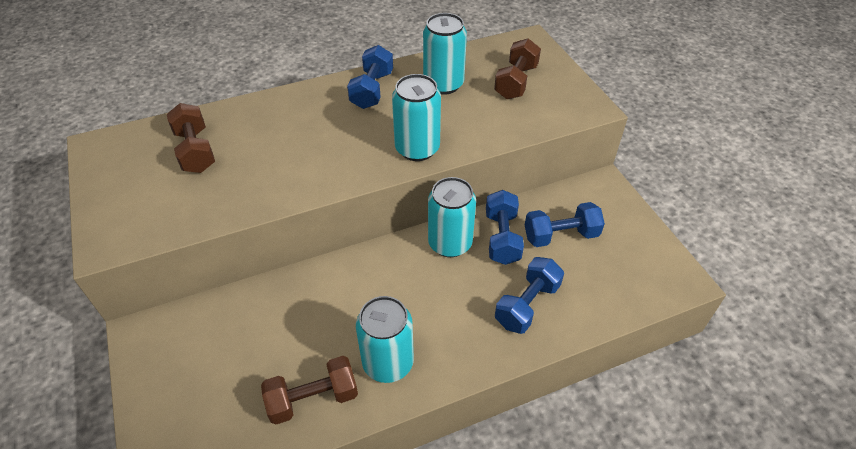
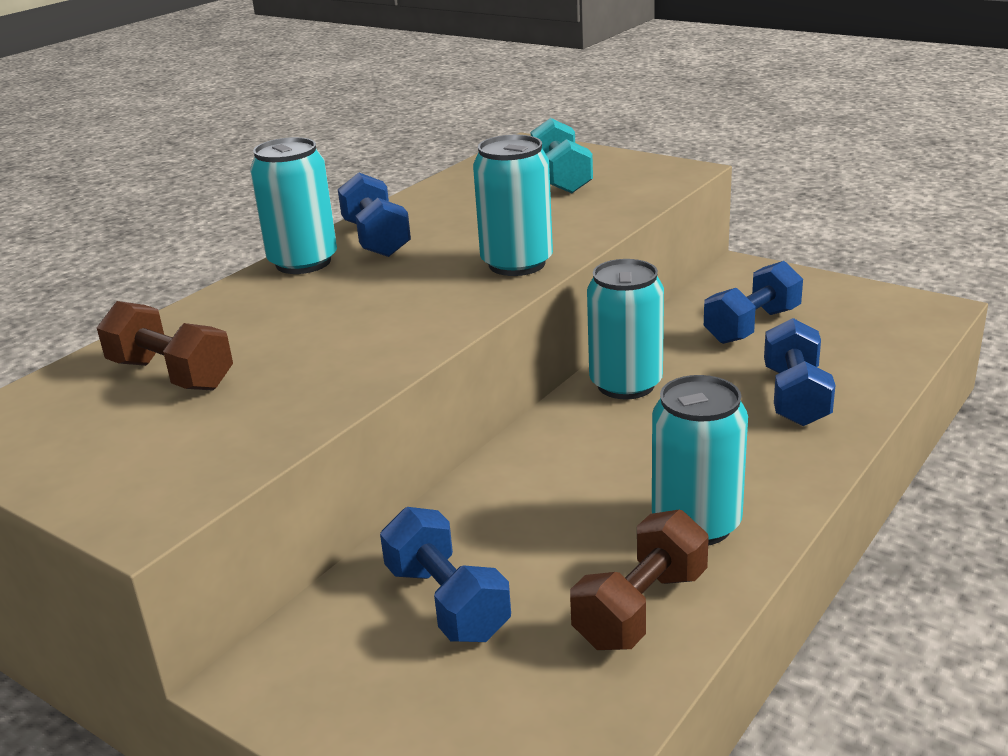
camera: 30 degrees left, 20 degrees down
(443, 84) = (470, 206): turquoise can -> turquoise can (303, 262)
(502, 238) = (685, 354): blue dumbbell -> blue dumbbell (447, 602)
(516, 82) = (561, 178): brown dumbbell -> turquoise dumbbell

